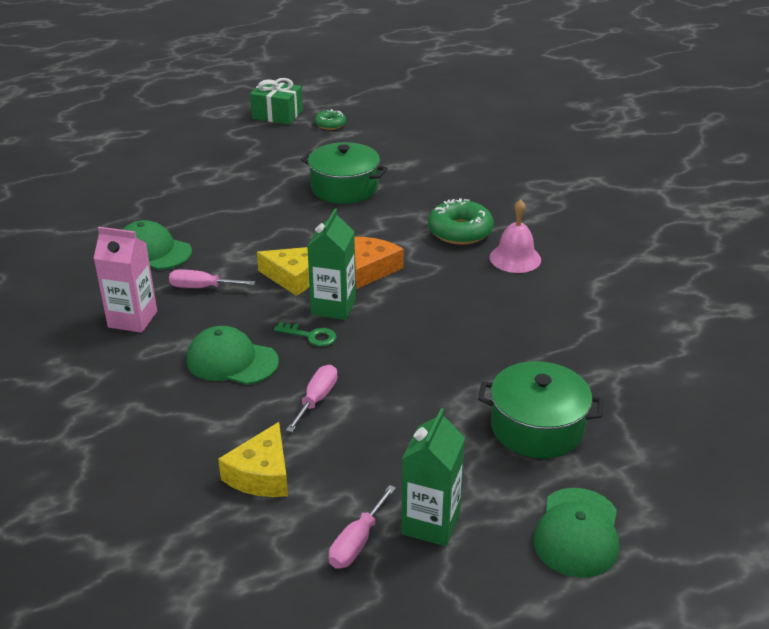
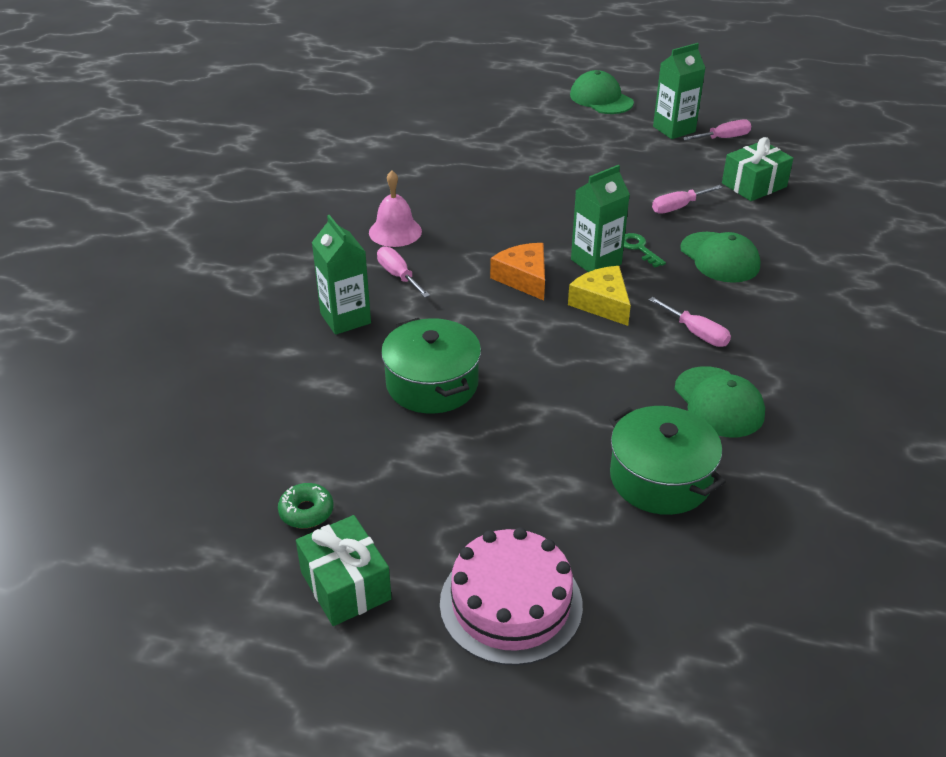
camera: 140 degrees left, 5 degrees up
(132, 319) = (784, 331): pink carton -> none
(196, 136) = (511, 603): none -> pink cake
(261, 474) = (754, 185): yellow cheese -> green gift
(372, 269) = (524, 278): orange cheese -> orange cheese turned 90 degrees clockwise
(448, 195) = (345, 318): none -> green carton
(460, 231) = (398, 275): green donut -> pink screwdriver
(537, 427) = (555, 138): green pot -> green pot (660, 478)
(577, 532) = (601, 99): green cap -> green cap turned 90 degrees counterclockwise

